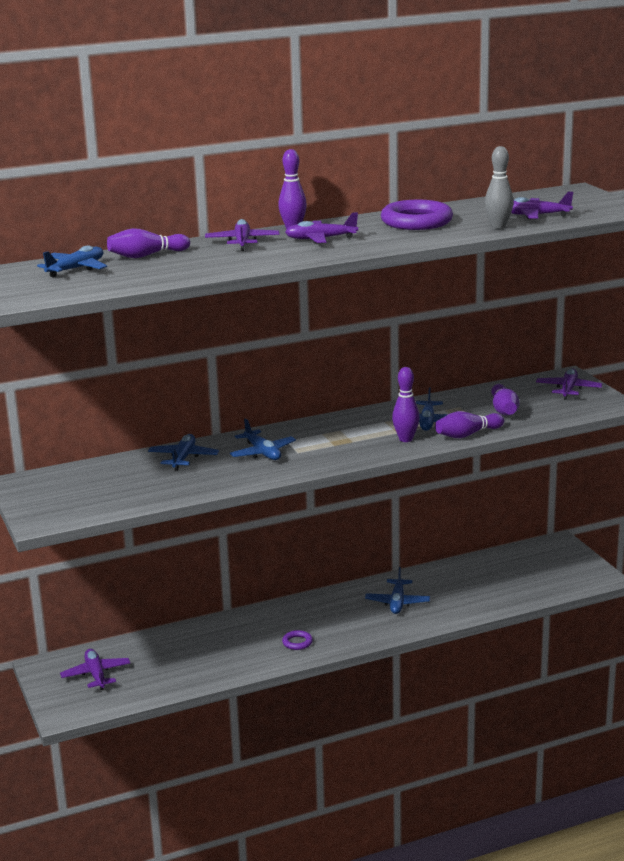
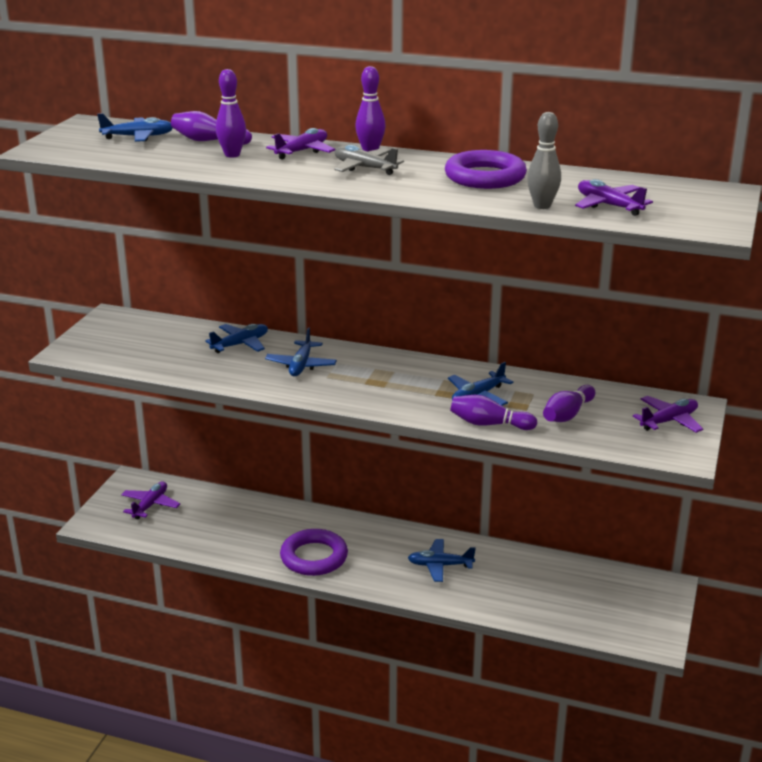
camera: 40 degrees right, 5 degrees up
(297, 642) = (314, 557): purple ring -> purple ring, size x2.22
(320, 239) = (364, 168): purple plane -> grey plane
(397, 602) = (440, 565): blue plane -> blue plane turned 45 degrees clockwise
(406, 439) = (430, 404): purple bowling pin -> purple bowling pin (232, 155)

